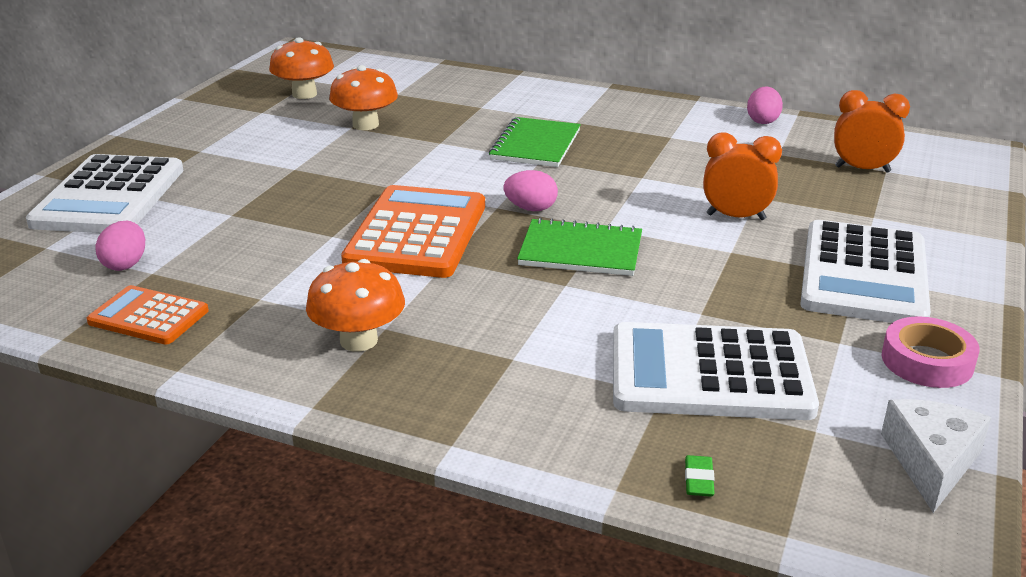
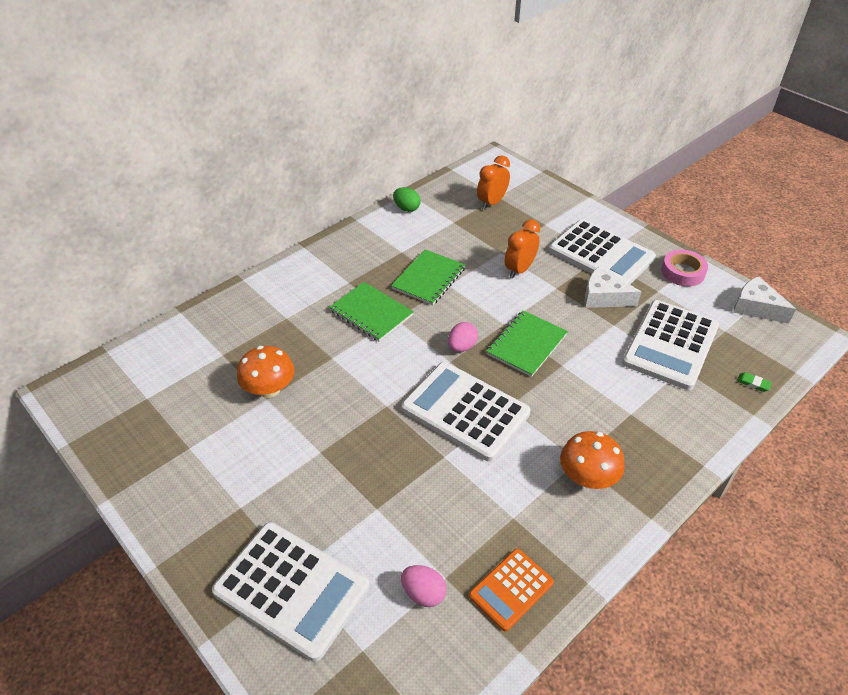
camera: 65 degrees left, 15 degrees up
(304, 94) = (174, 410): orange mushroom -> none
(417, 233) = (465, 411): orange calculator -> white calculator
(638, 163) = (429, 278): none -> green notebook
(757, 294) = (603, 297): none -> white cheese
(762, 121) = (406, 208): pink egg -> green egg

